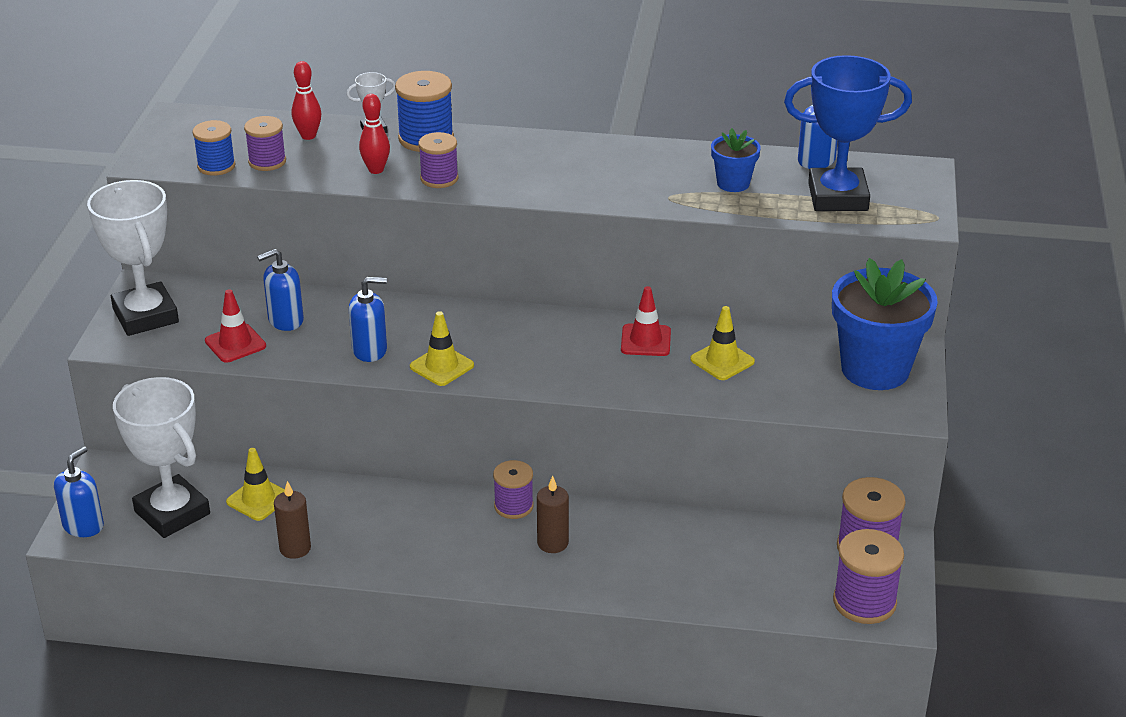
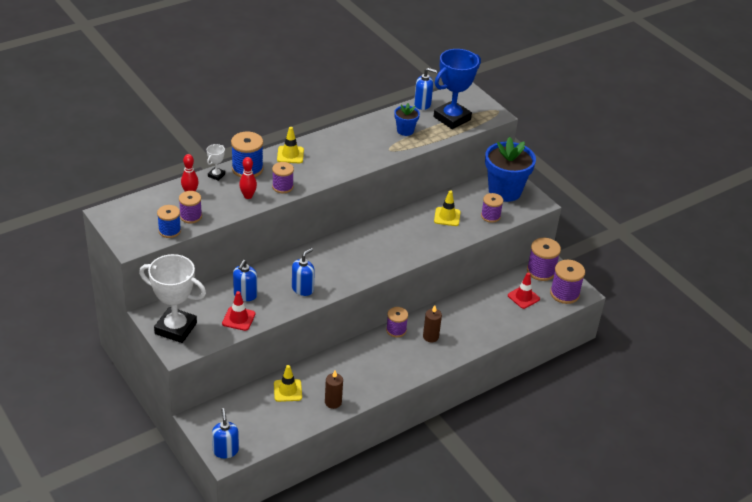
camera: 45 degrees left, 5 degrees up
(172, 513) = (258, 420): white trophy -> none
(441, 366) = (343, 279): yellow traffic cone -> yellow traffic cone (290, 155)
(645, 340) = (407, 223): red traffic cone -> red traffic cone (523, 297)
(797, 392) = (490, 216): none -> purple spool

